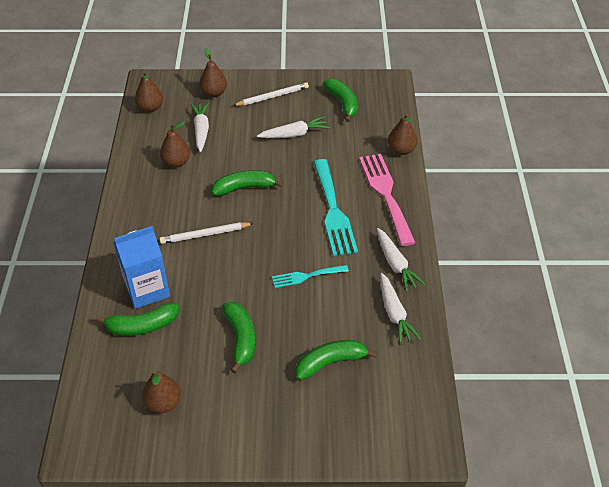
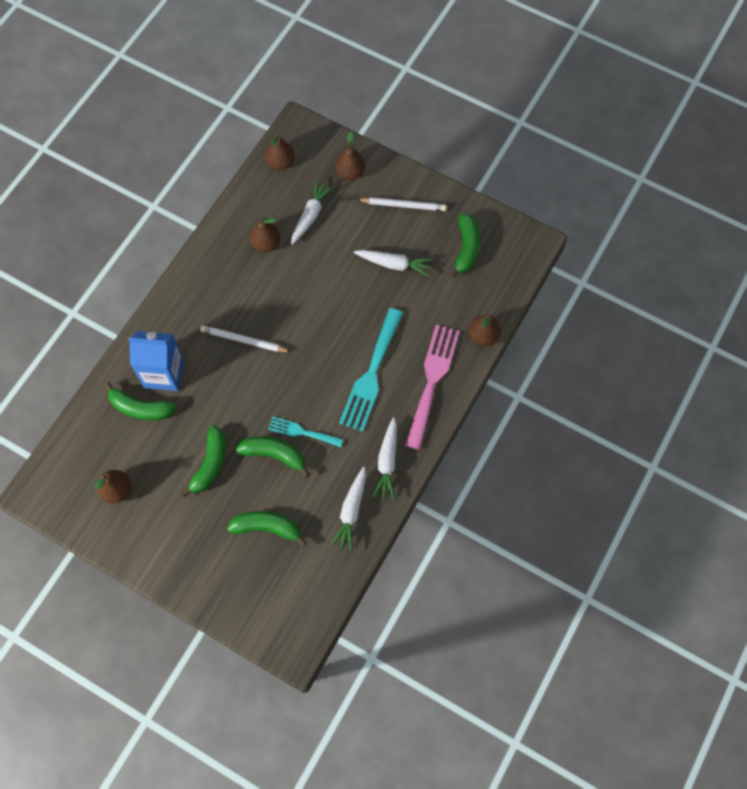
camera: 30 degrees right, 20 degrees up
(244, 188) = (309, 305): green banana -> green banana (274, 455)

